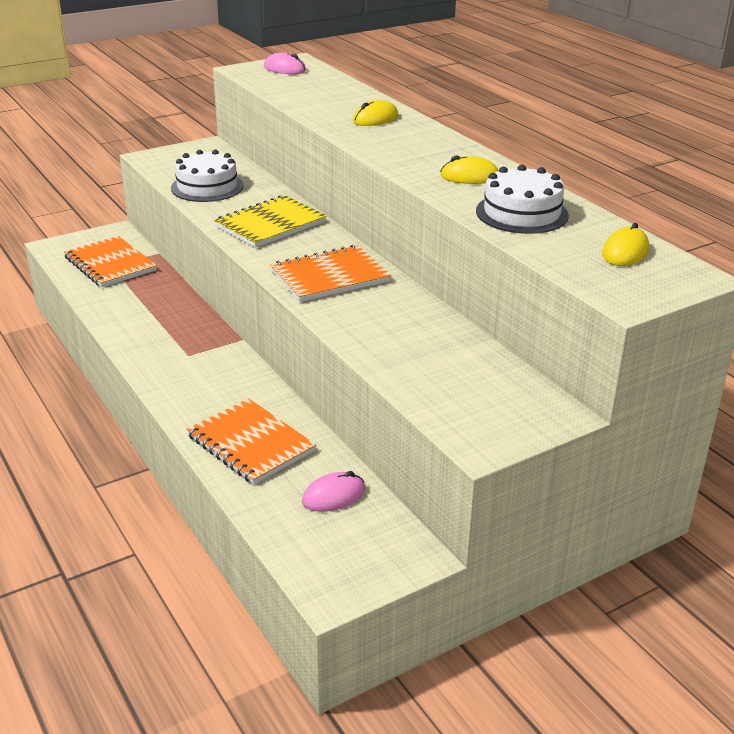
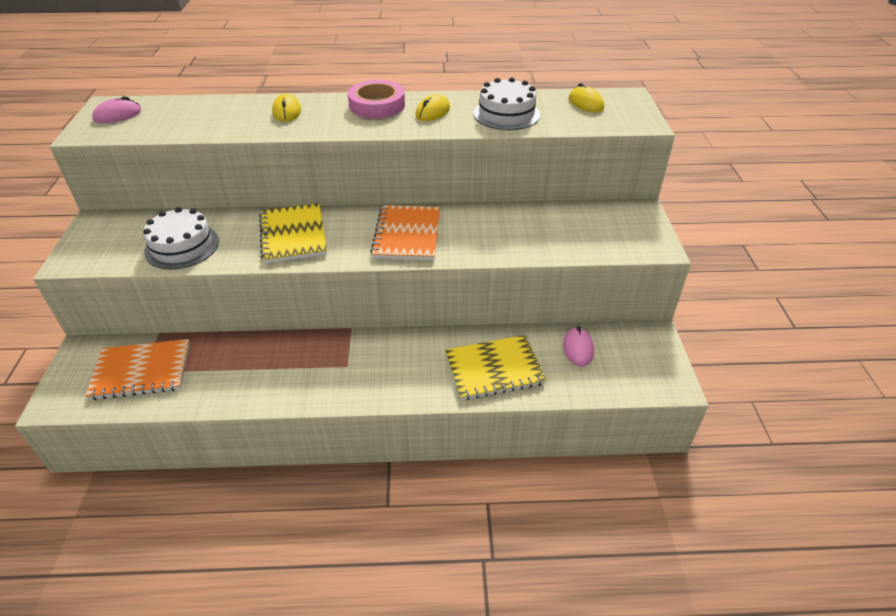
camera: 60 degrees left, 10 degrees up
(250, 443) = (494, 369): orange notebook -> yellow notebook
(444, 149) = (377, 105): none -> pink tape

